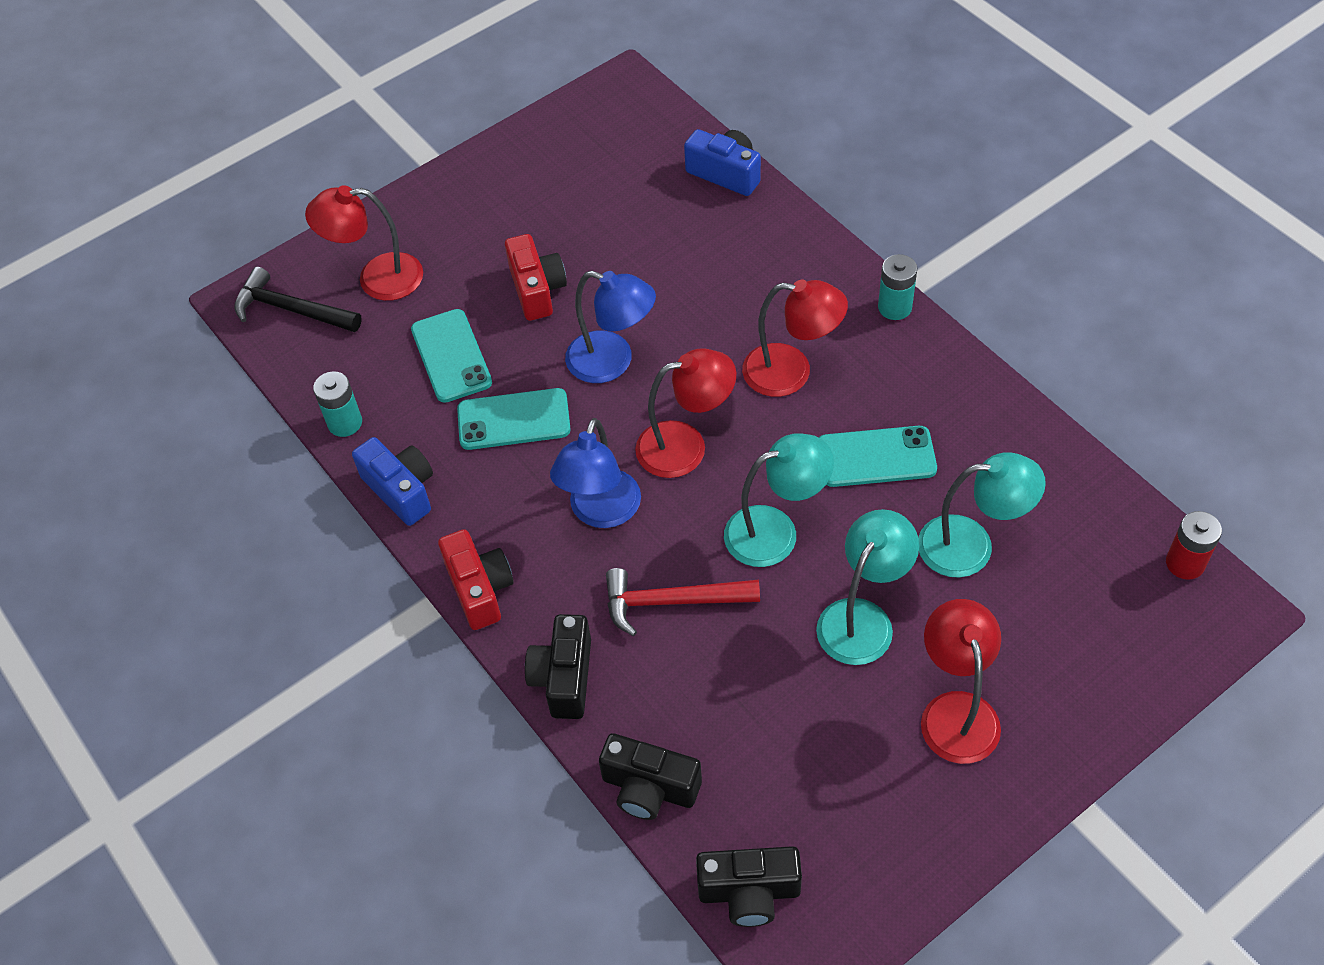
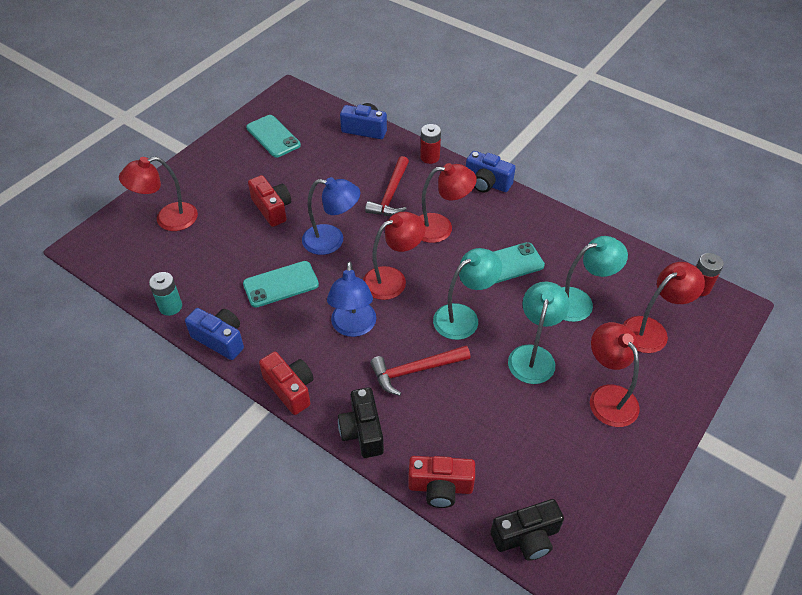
camera: 20 degrees left, 5 degrees down
(291, 309) = (116, 246): black hammer -> none
(451, 356) = (229, 255): turquoise phone -> turquoise phone (273, 136)
(649, 788) = (440, 487): black camera -> red camera
(729, 299) = (390, 195): none -> red hammer
(816, 243) = (430, 157): none -> red battery
(894, 307) = (487, 183): turquoise battery -> blue camera
(1072, 618) = (651, 330): none -> red lamp

